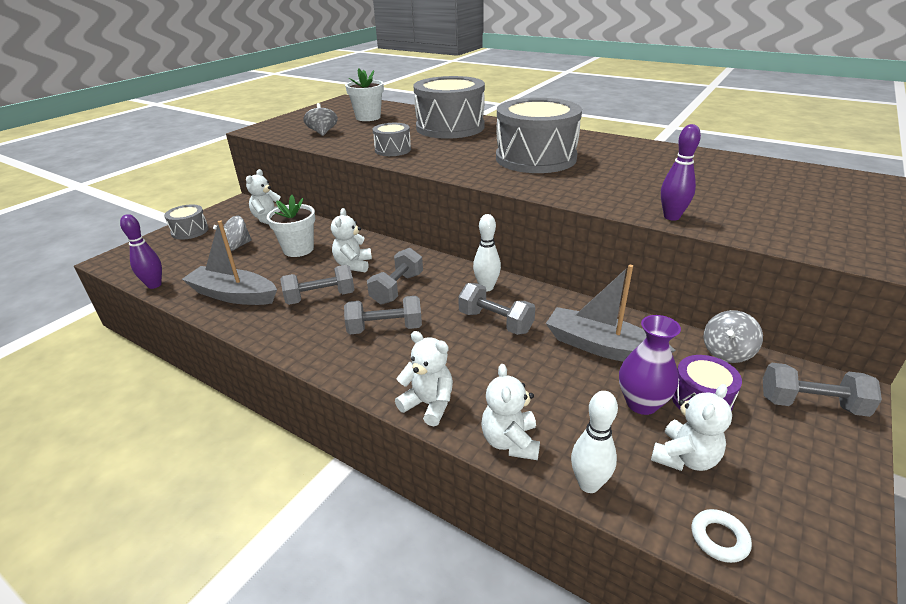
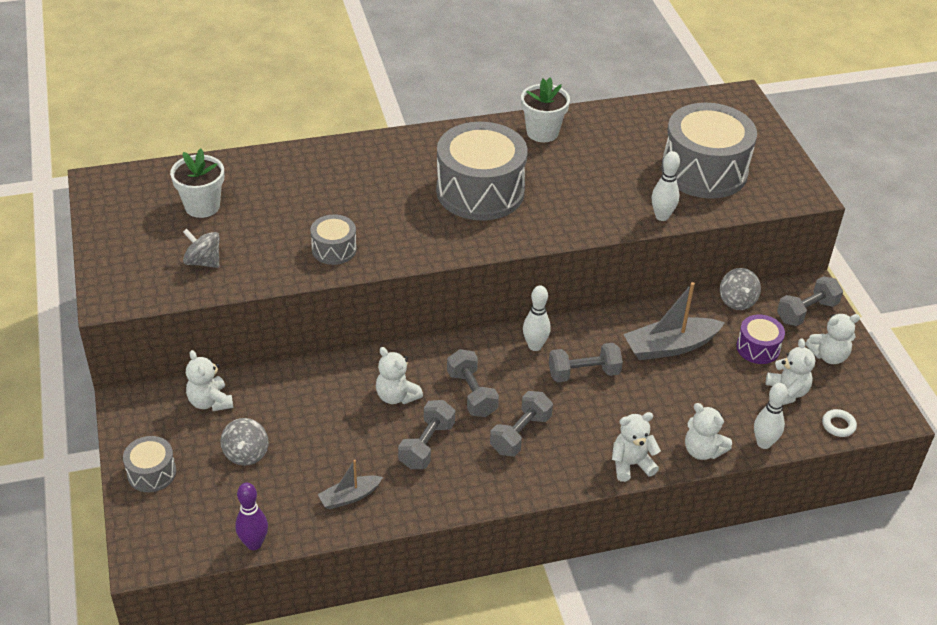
camera: 50 degrees left, 10 degrees up
(233, 295) = (349, 497): grey boat -> grey boat, size x0.57
(298, 249) = (315, 415): white flower pot -> white flower pot (542, 132)
(450, 127) = (327, 180): grey drum -> grey drum (704, 170)
(641, 403) = (734, 373): purple vase -> none
(671, 217) = (662, 216): purple bowling pin -> white bowling pin
(794, 459) = (828, 356): none -> white teddy bear

